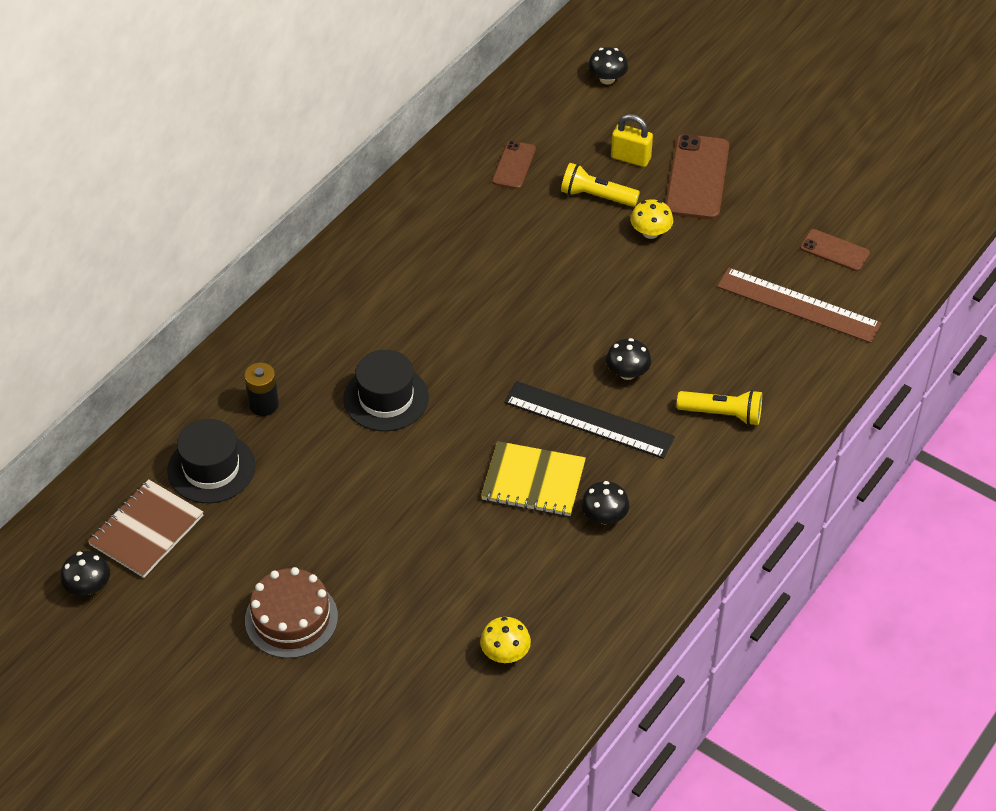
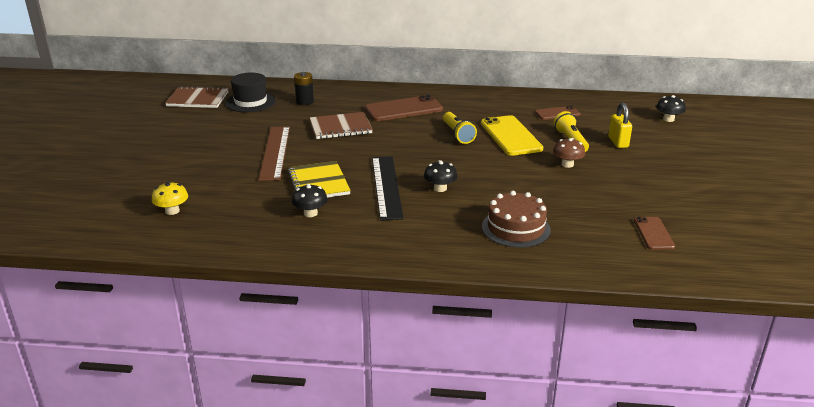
camera: 60 degrees right, 20 degrees down
(88, 586) = (153, 97): black mushroom -> none
(291, 618) = (161, 145): brown cake -> brown cake (516, 228)
(386, 398) = (340, 127): black hat -> brown notebook
(542, 242) = (510, 136): none -> yellow phone
(650, 232) = (567, 164): yellow mushroom -> brown mushroom
(697, 177) = (637, 166): brown phone -> brown phone (403, 109)
(722, 414) = (443, 231): yellow flashlight -> yellow flashlight (458, 134)
(798, 305) = (580, 233): brown ruler -> brown ruler (275, 152)

